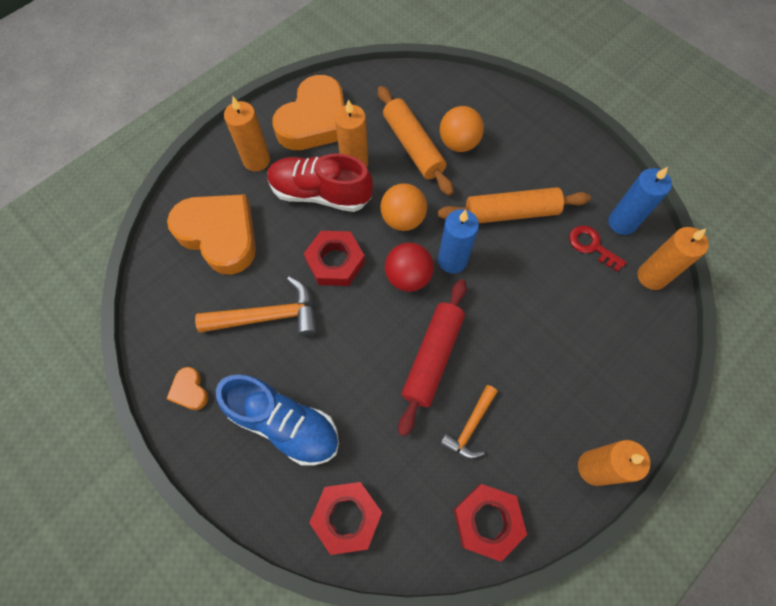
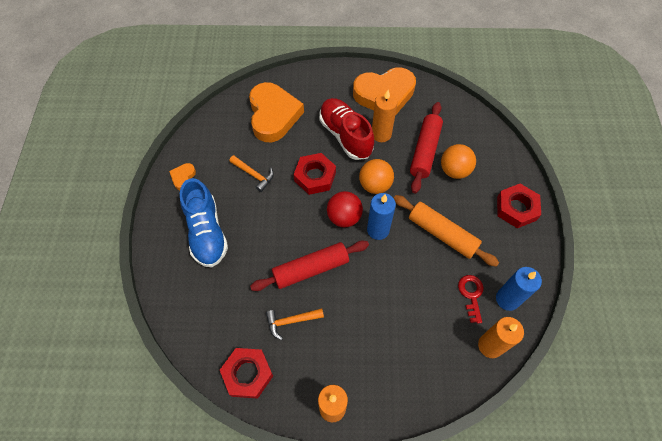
camera: 45 degrees right, 5 degrees down
(256, 160) = (331, 92): orange candle -> none
(269, 316) = (254, 175): orange hammer -> orange hammer, size x0.61
(347, 517) = (187, 302): red nut -> red nut (516, 208)
(413, 146) = (425, 151): orange rolling pin -> red rolling pin

